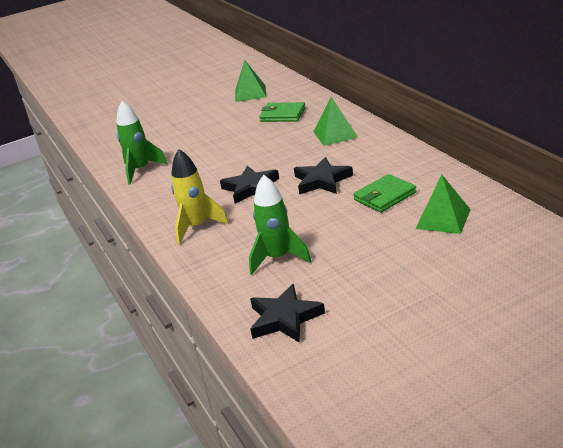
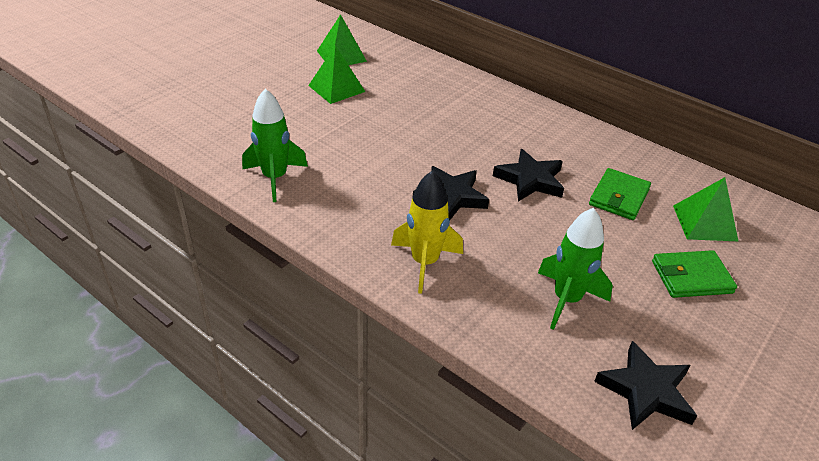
camera: 30 degrees left, 10 degrees up
(282, 115) = (408, 87): green wallet -> green wallet (691, 277)
(335, 134) = (494, 113): green pyramid -> green pyramid (336, 88)

